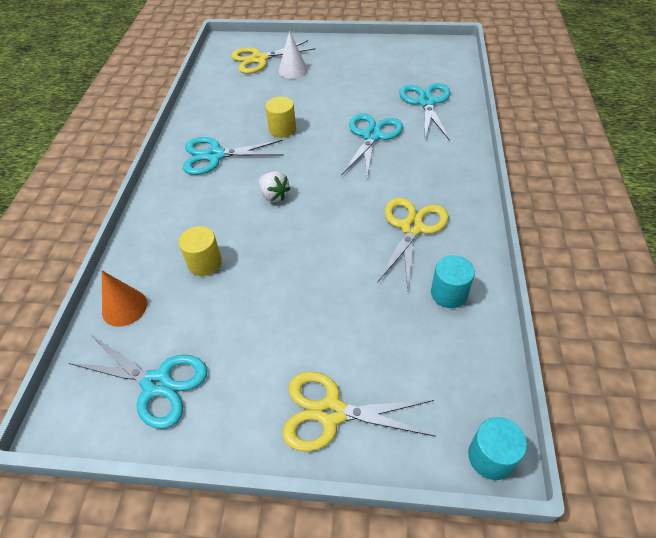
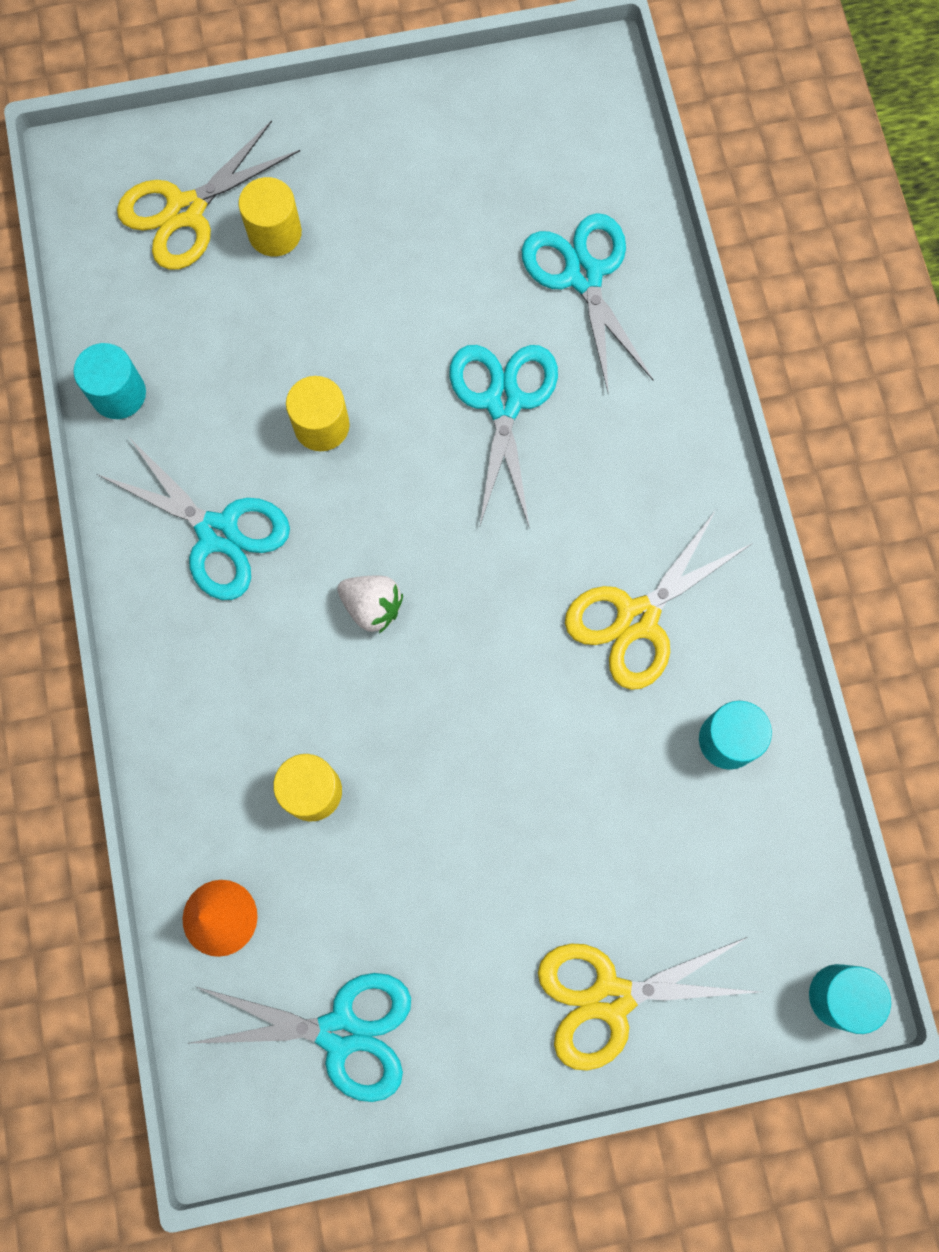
camera: 20 degrees left, 25 degrees up
(199, 105) = (118, 394): none -> turquoise cylinder
(215, 155) = (218, 533): turquoise scissors -> turquoise scissors turned 120 degrees counterclockwise
(293, 70) = (275, 233): white cone -> yellow cylinder
(412, 228) = (637, 618): yellow scissors -> yellow scissors turned 135 degrees counterclockwise

